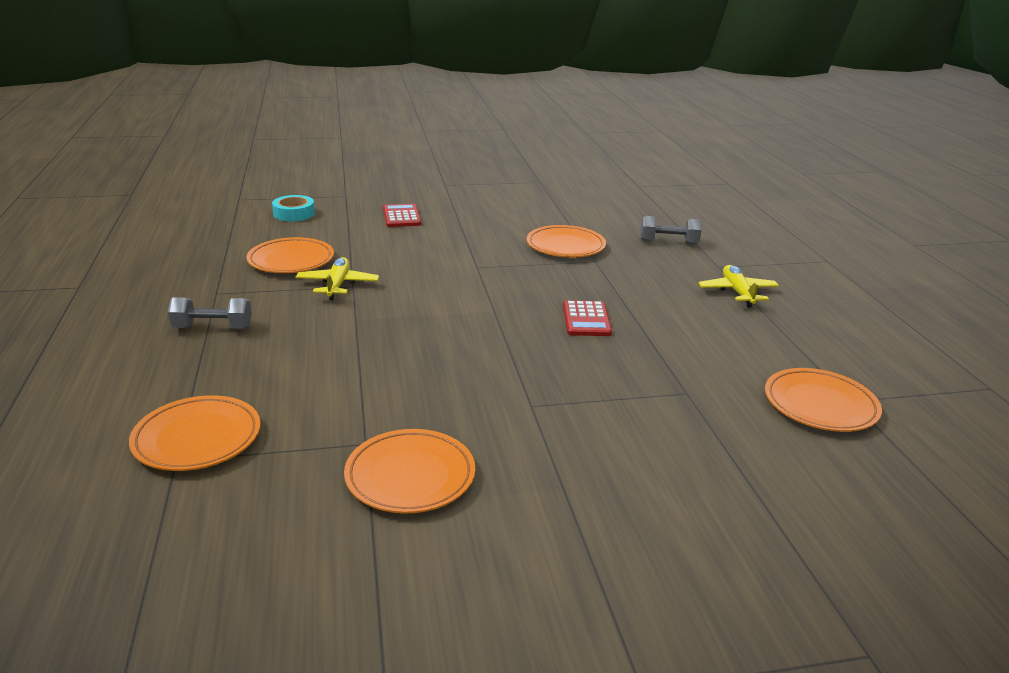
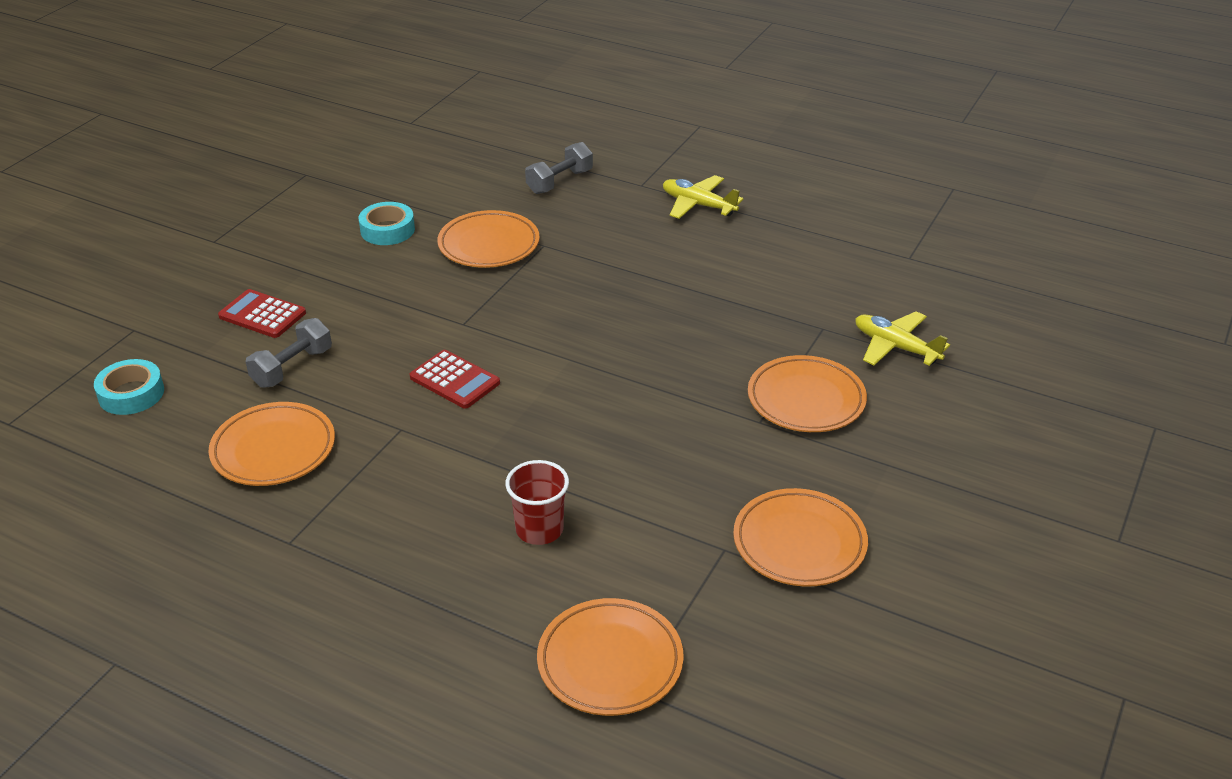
camera: 50 degrees left, 10 degrees up
(212, 328) = (379, 575): grey dumbbell -> grey dumbbell (292, 367)
(308, 363) = (539, 529): none -> red cup
(337, 285) = (385, 439): yellow plane -> yellow plane (895, 347)
(528, 217) = (387, 230): none -> turquoise tape
(586, 319) = (650, 313): red calculator -> red calculator (454, 380)
(820, 405) = (901, 275): orange plate -> orange plate (806, 399)

